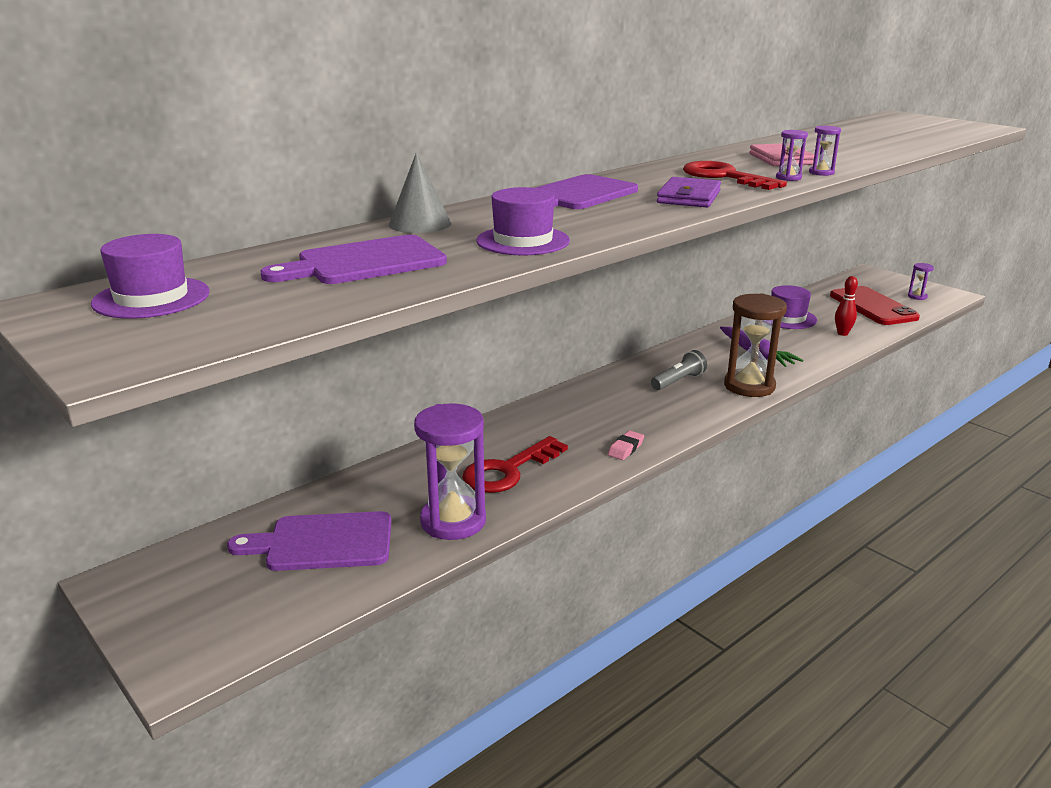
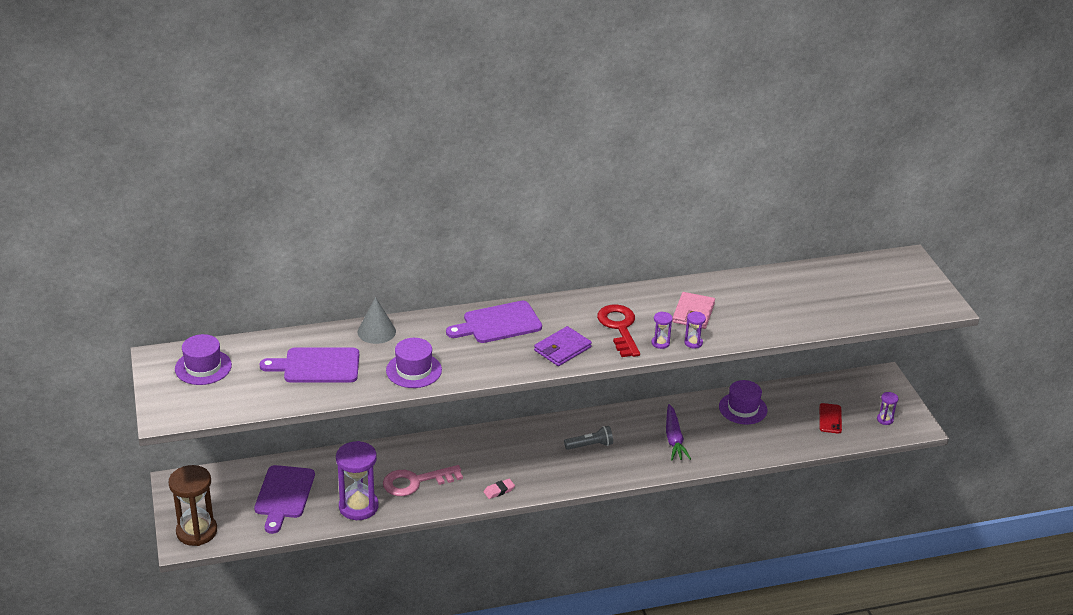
camera: 25 degrees right, 10 degrees up
(322, 542) = (283, 495): purple cutting board -> purple cutting board turned 105 degrees counterclockwise
(508, 470) = (415, 482): red key -> pink key
(749, 386) = (634, 467): brown hourglass -> brown hourglass (196, 531)
(842, 333) = (766, 440): red bowling pin -> none
(873, 307) = (830, 418): red phone -> red phone, size x0.54

